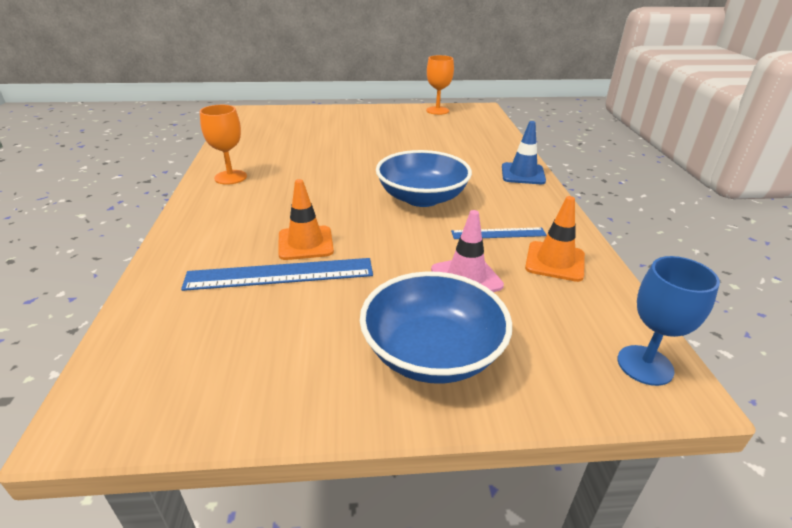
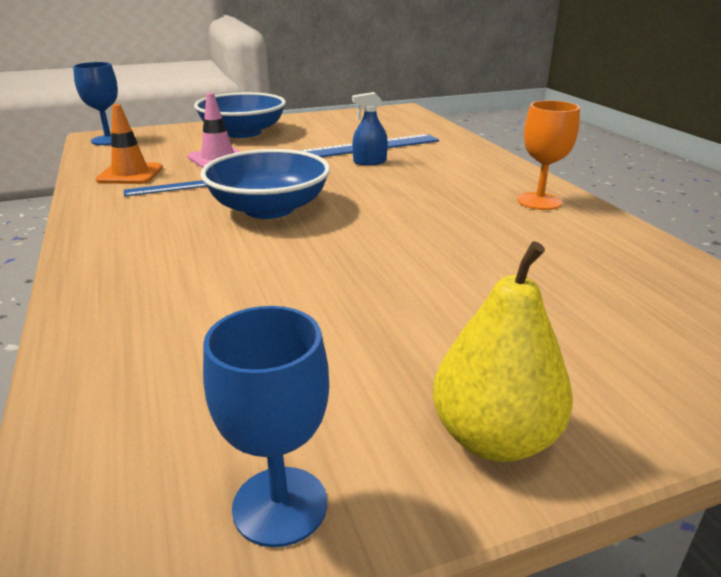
camera: 165 degrees right, 5 degrees down
(305, 243) = (369, 162): orange traffic cone -> blue spray bottle
(377, 112) = (494, 438): none -> yellow pear
(437, 110) = (280, 505): orange goblet -> blue goblet
(523, 174) = (100, 263): blue traffic cone -> none

